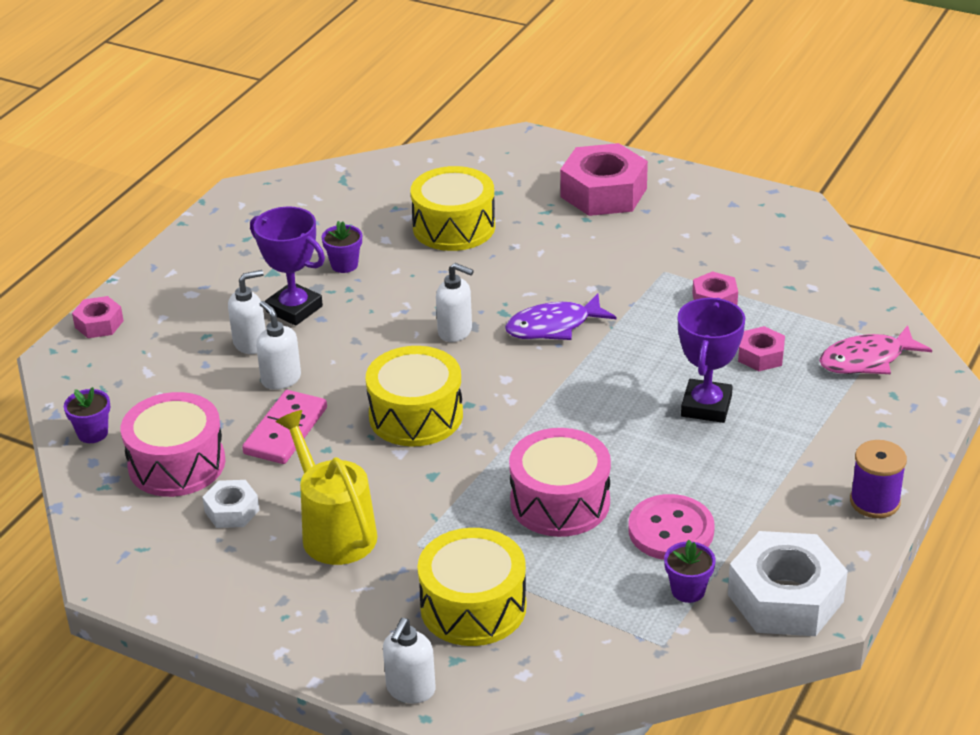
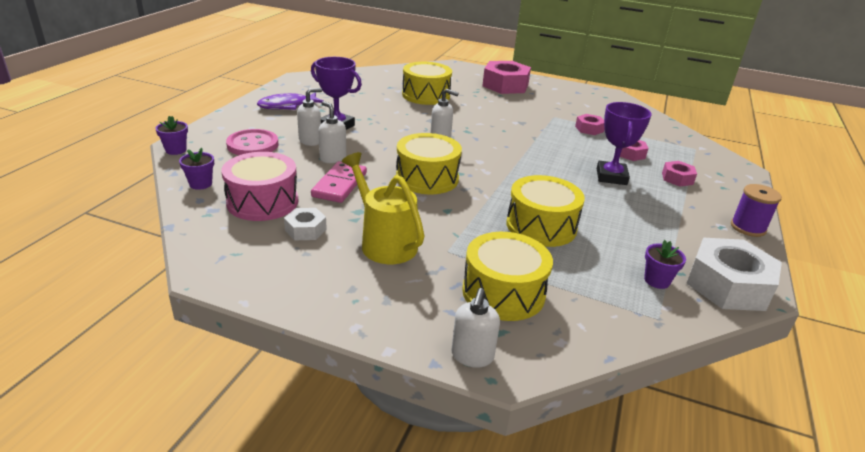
camera: 10 degrees left, 5 degrees down
(99, 324) = (209, 129): pink nut -> pink nut (677, 178)
(344, 265) = (364, 108): purple flower pot -> purple flower pot (176, 150)
(554, 326) = (500, 138): purple fish -> purple fish (287, 106)
(560, 502) = (541, 226): pink drum -> yellow drum
(671, 530) = (625, 243): pink button -> pink button (252, 145)
(867, 360) = (693, 157): pink fish -> none

